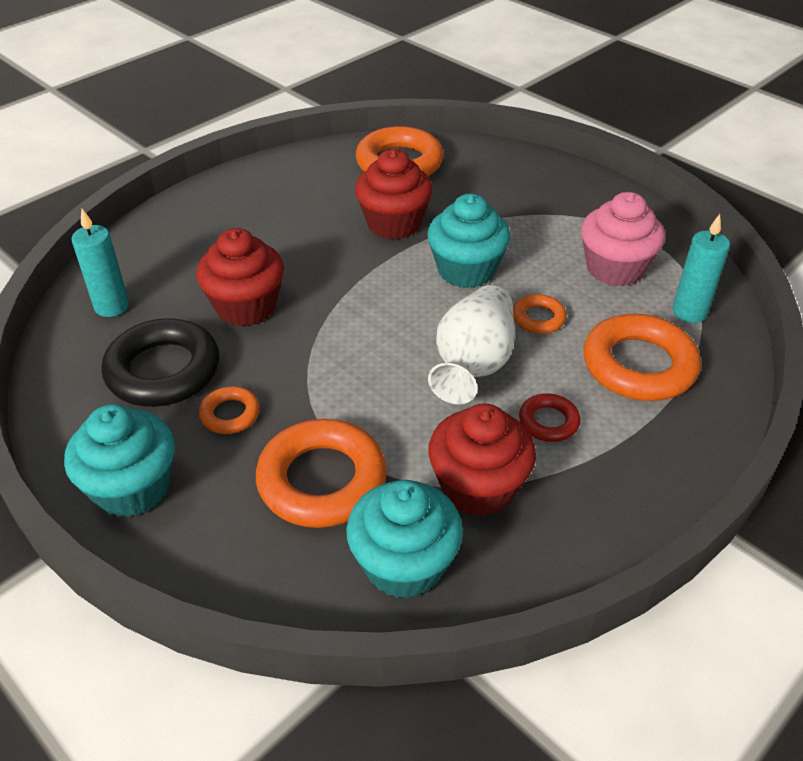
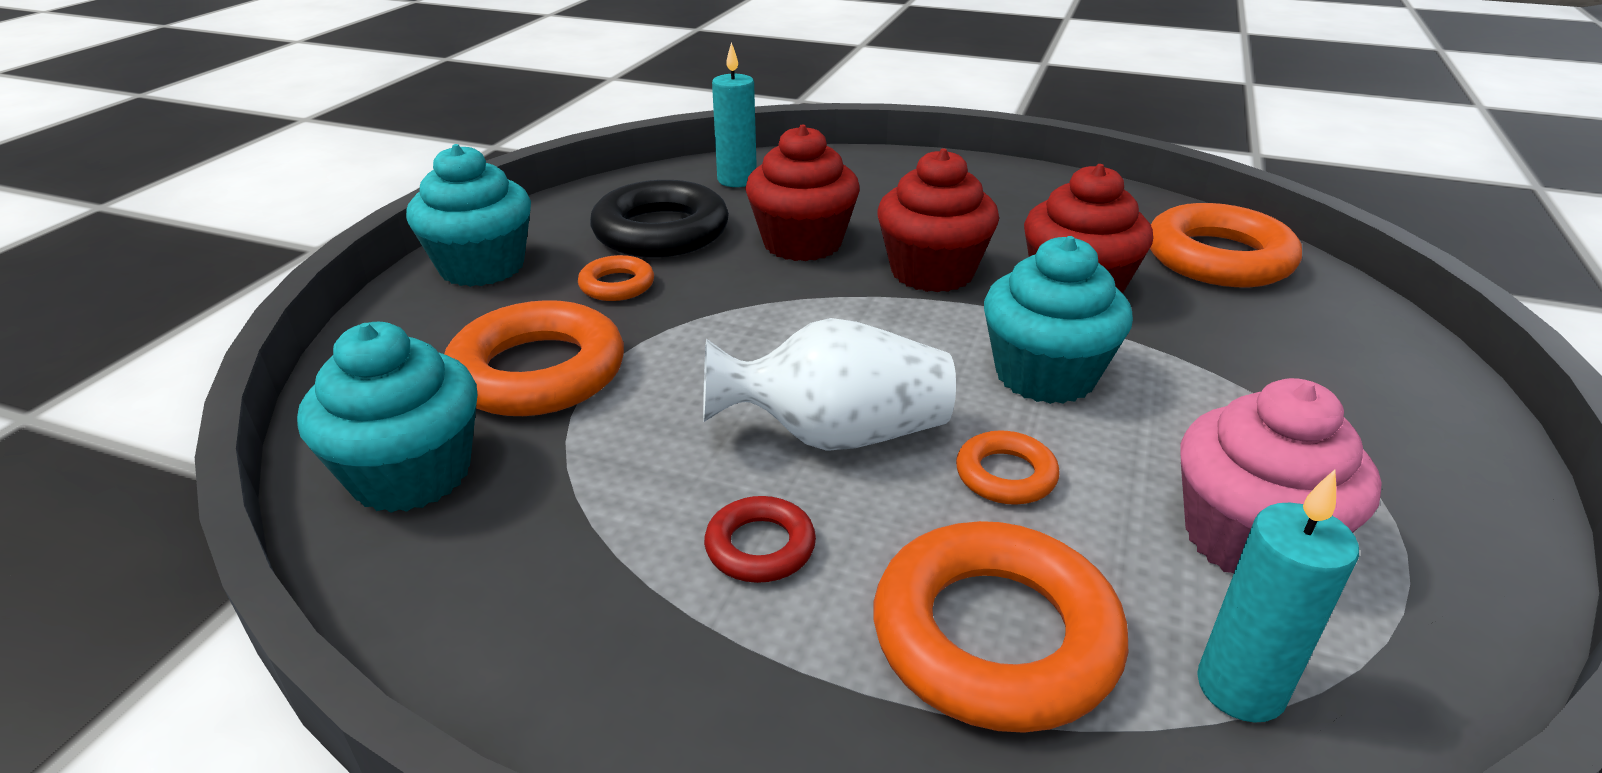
camera: 65 degrees right, 10 degrees down
(478, 487) = (578, 505): red cupcake -> red cupcake (932, 272)

